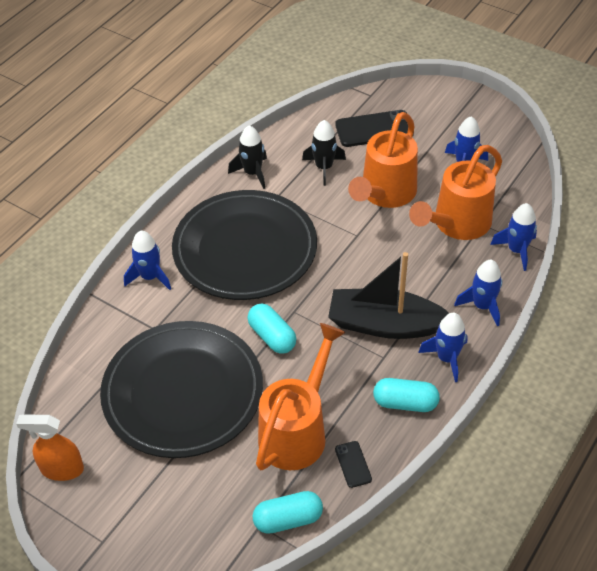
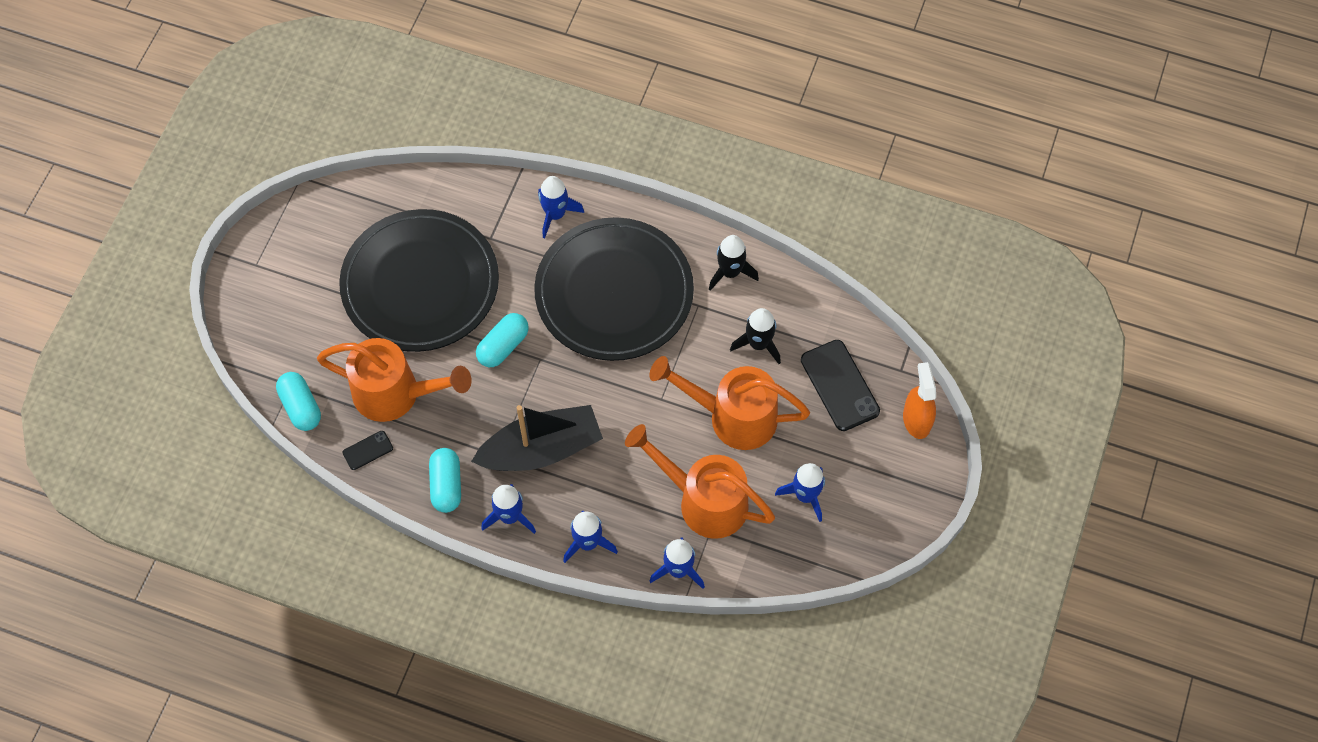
camera: 75 degrees right, 15 degrees up
(62, 469) = (320, 210): orange spray bottle -> orange spray bottle (916, 420)
(385, 324) = (541, 449): black boat -> black boat turned 75 degrees clockwise

